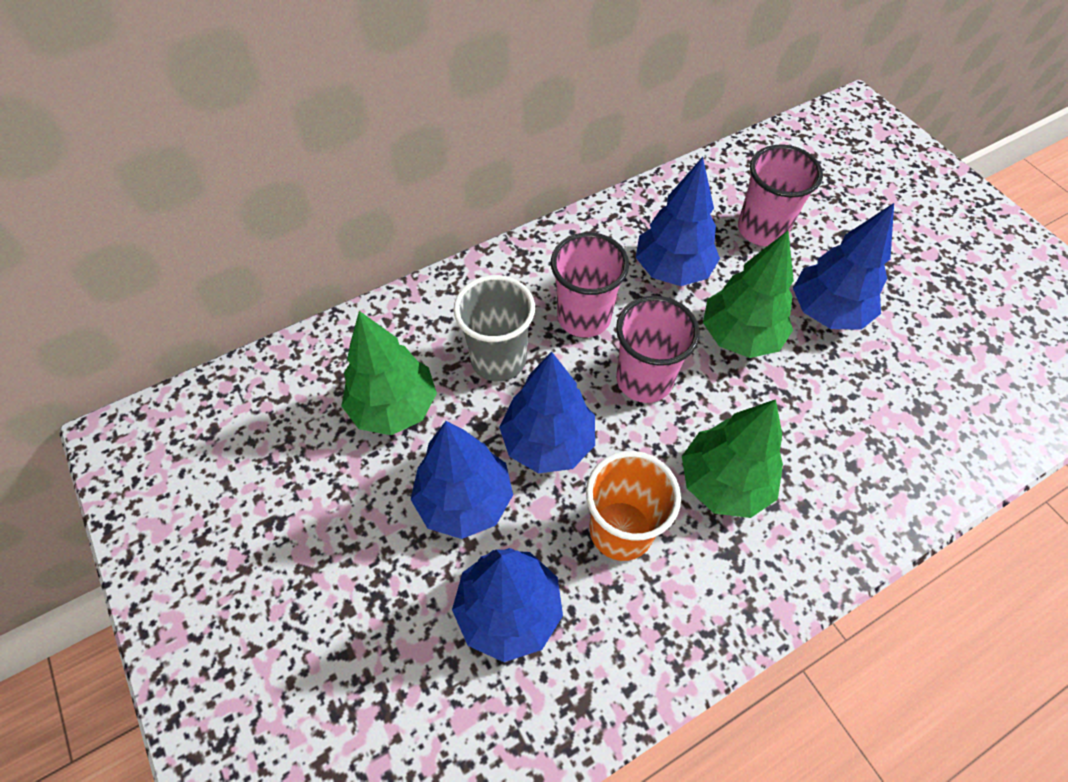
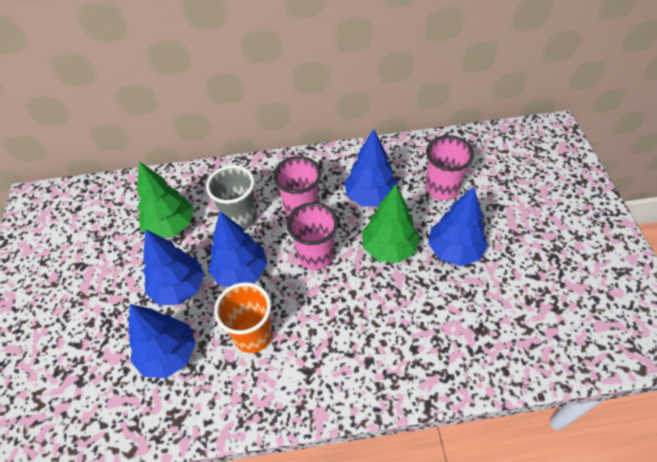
camera: 25 degrees right, 5 degrees down
(724, 482) = (328, 330): green tree -> none

